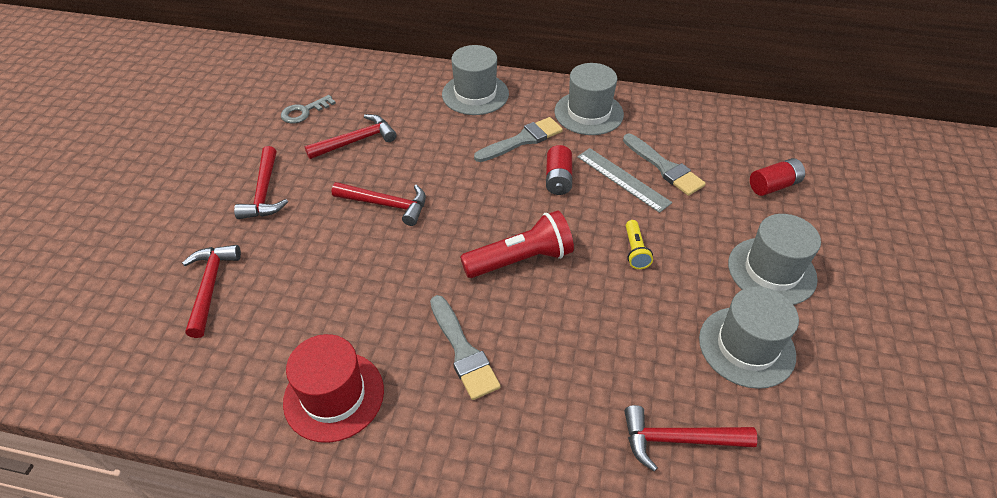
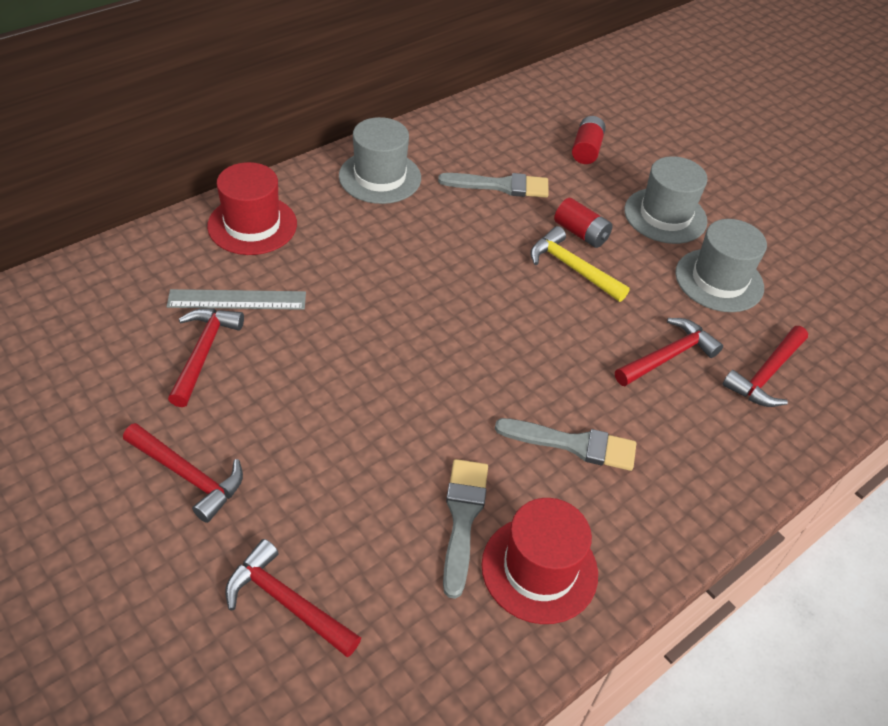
camera: 55 degrees left, 0 degrees up
(304, 112) = (91, 367): grey key -> none
(386, 204) = (332, 387): red hammer -> red hammer (668, 356)
(475, 94) = (252, 225): grey hat -> red hat
(520, 260) = (509, 340): red flashlight -> none
(522, 140) = (361, 239): grey brush -> grey brush (462, 518)
(558, 179) = (440, 253): red battery -> red battery (581, 233)
(623, 179) = (486, 217): grey ruler -> grey ruler (237, 300)
(635, 251) = (572, 268): yellow flashlight -> yellow hammer

